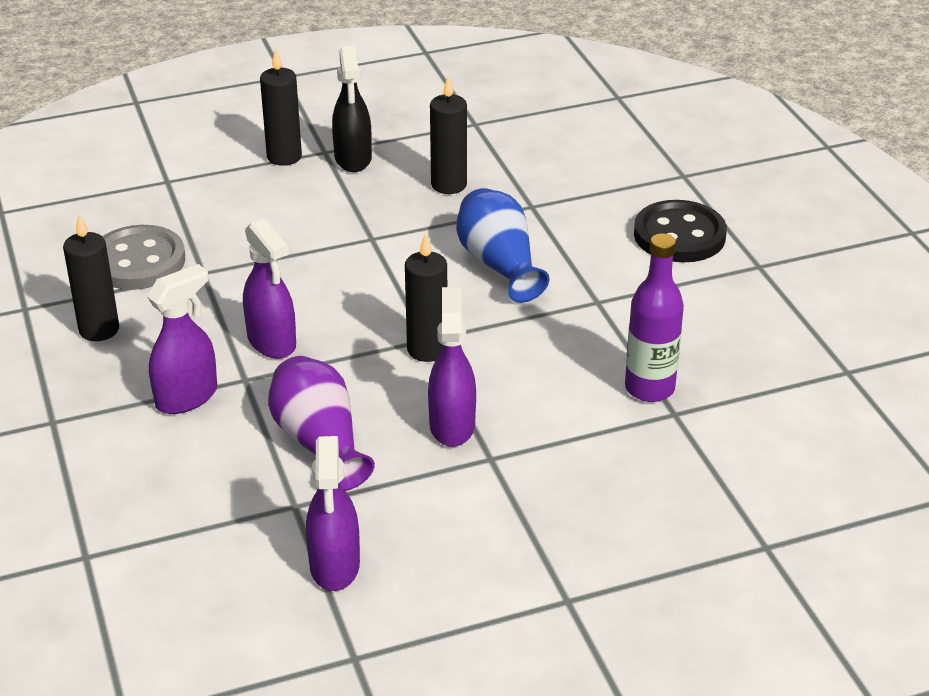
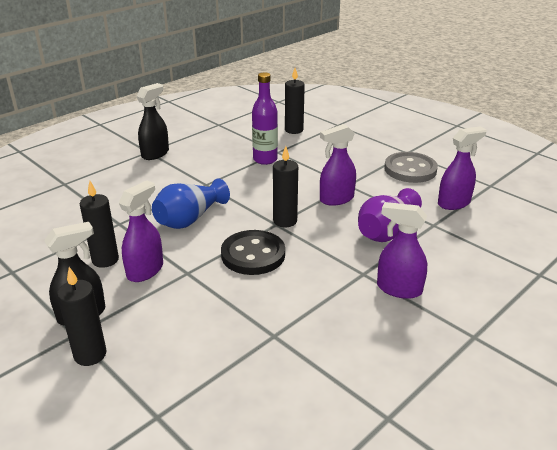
camera: 115 degrees left, 5 degrees down
(99, 329) = (375, 359): black candle -> black candle (294, 130)
(138, 261) = (284, 377): grey button -> grey button (410, 169)
(272, 342) = (322, 275): purple spray bottle -> purple spray bottle (145, 270)
(679, 235) = (130, 174): black button -> black button (253, 255)
(744, 272) = (155, 153): none -> black spray bottle

